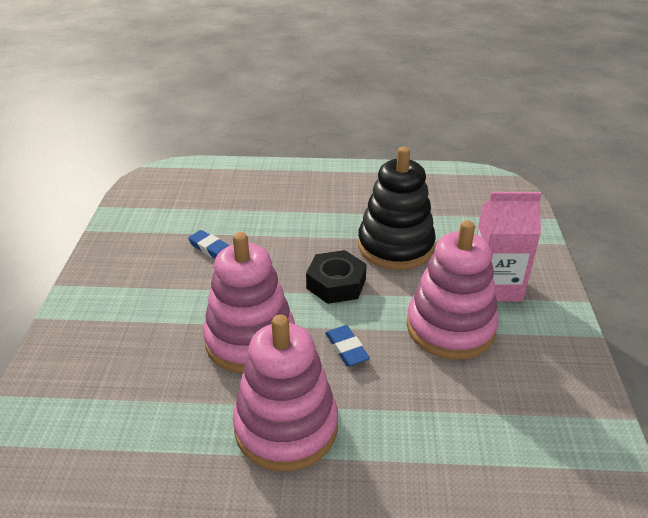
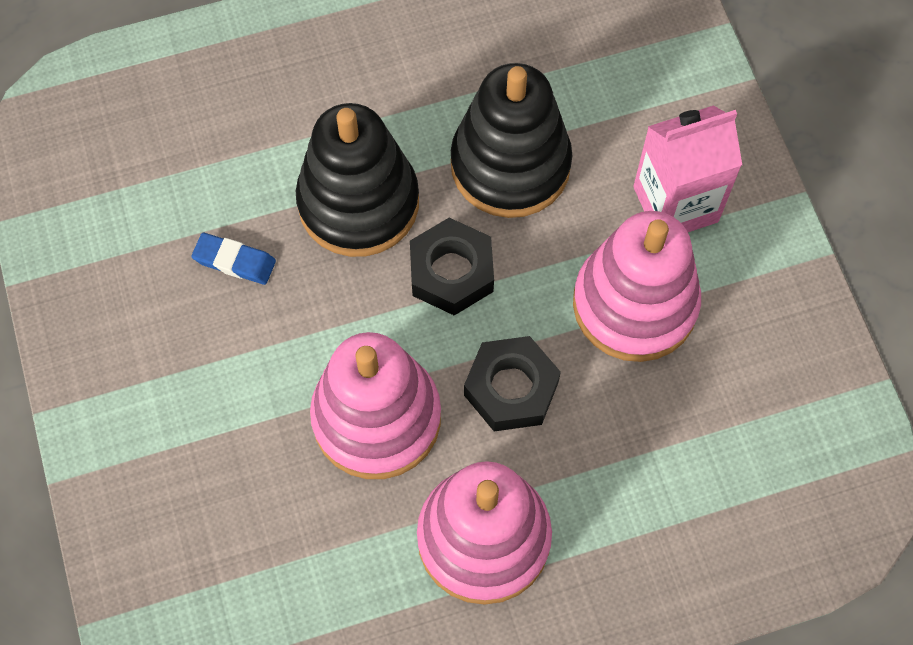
camera: 20 degrees left, 30 degrees up
(297, 242) = (358, 203): none -> black stacking toy
(346, 349) = (511, 388): blue eraser -> black nut

